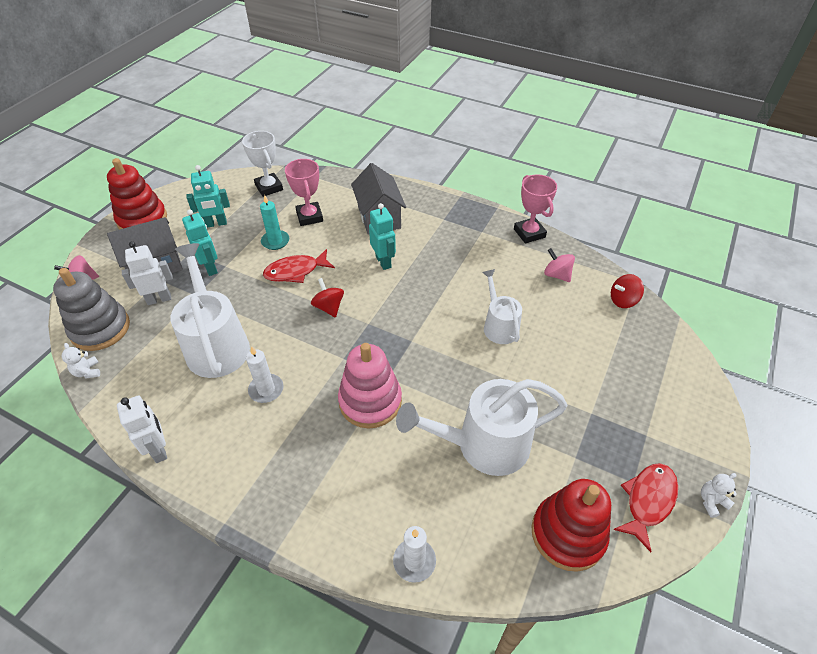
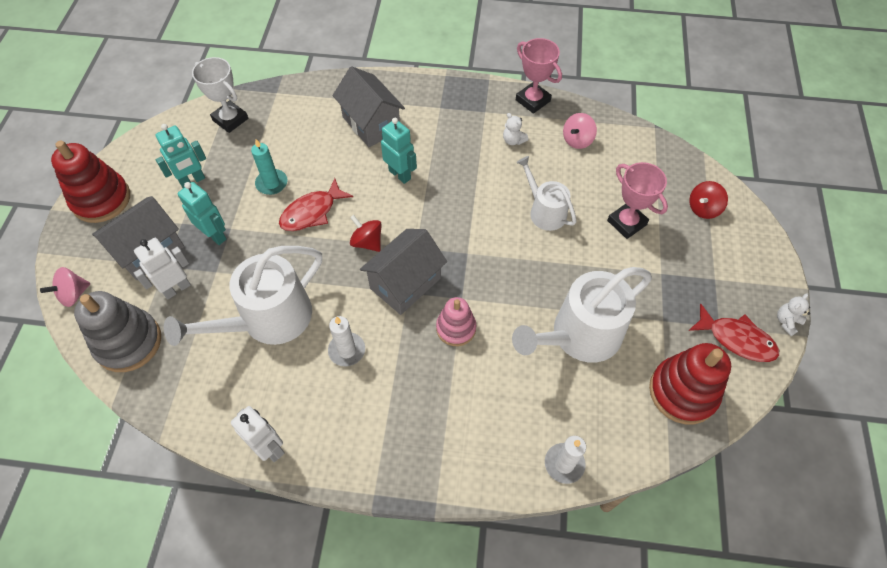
camera: 20 degrees left, 10 degrees up
(87, 372) = (143, 394): white teddy bear -> white teddy bear (513, 140)
(216, 344) = (268, 319): white watering can -> white watering can turned 90 degrees counterclockwise
(309, 217) = (295, 143): pink trophy -> pink trophy (626, 223)
(344, 349) = (405, 283): none -> grey house
(370, 401) = (456, 328): pink stacking toy -> pink stacking toy, size x0.62
(556, 275) = (577, 140): pink spinning top -> pink spinning top turned 75 degrees counterclockwise
(623, 300) = (648, 150): red spinning top -> red spinning top (703, 208)
(648, 501) = (736, 339): red fish -> red fish turned 105 degrees clockwise

